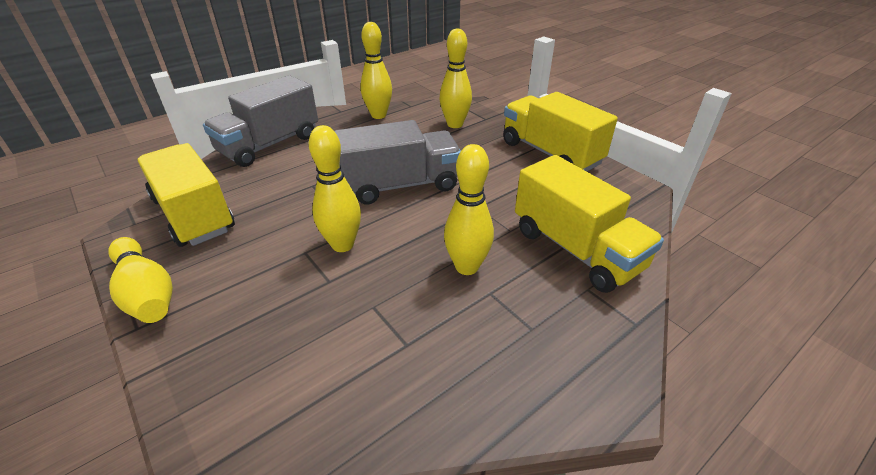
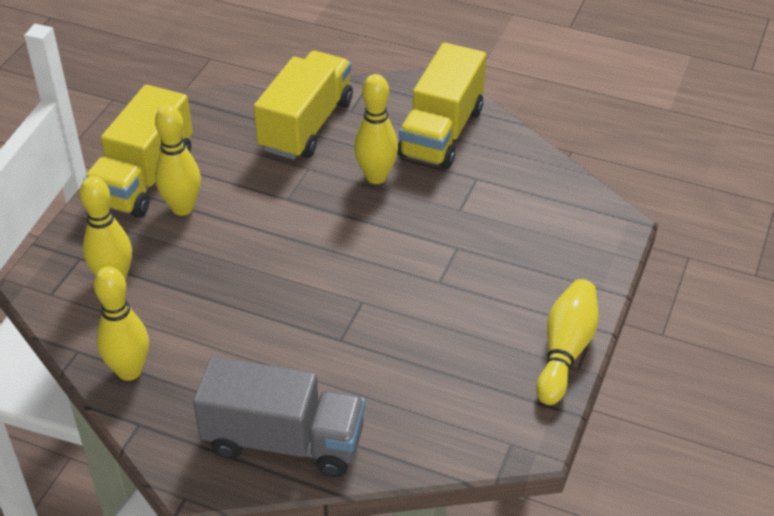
camera: 120 degrees left, 5 degrees up
(193, 214) = (460, 403): yellow truck -> yellow truck (441, 132)
(342, 245) = (410, 262): yellow bowling pin -> yellow bowling pin (182, 208)
(400, 185) = (289, 267): grey truck -> none

